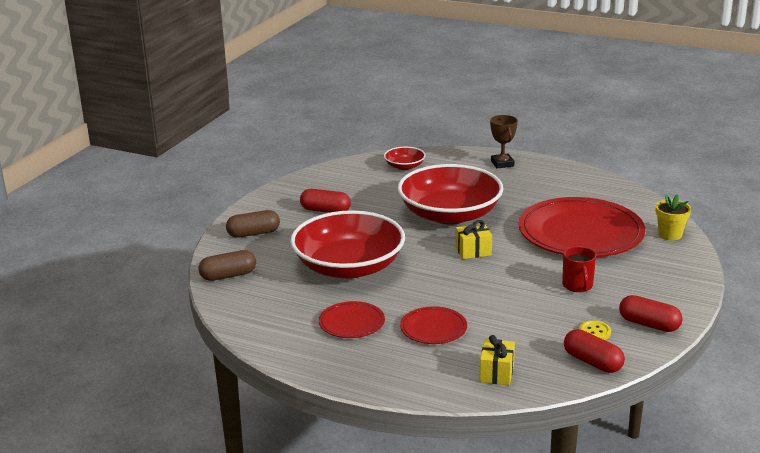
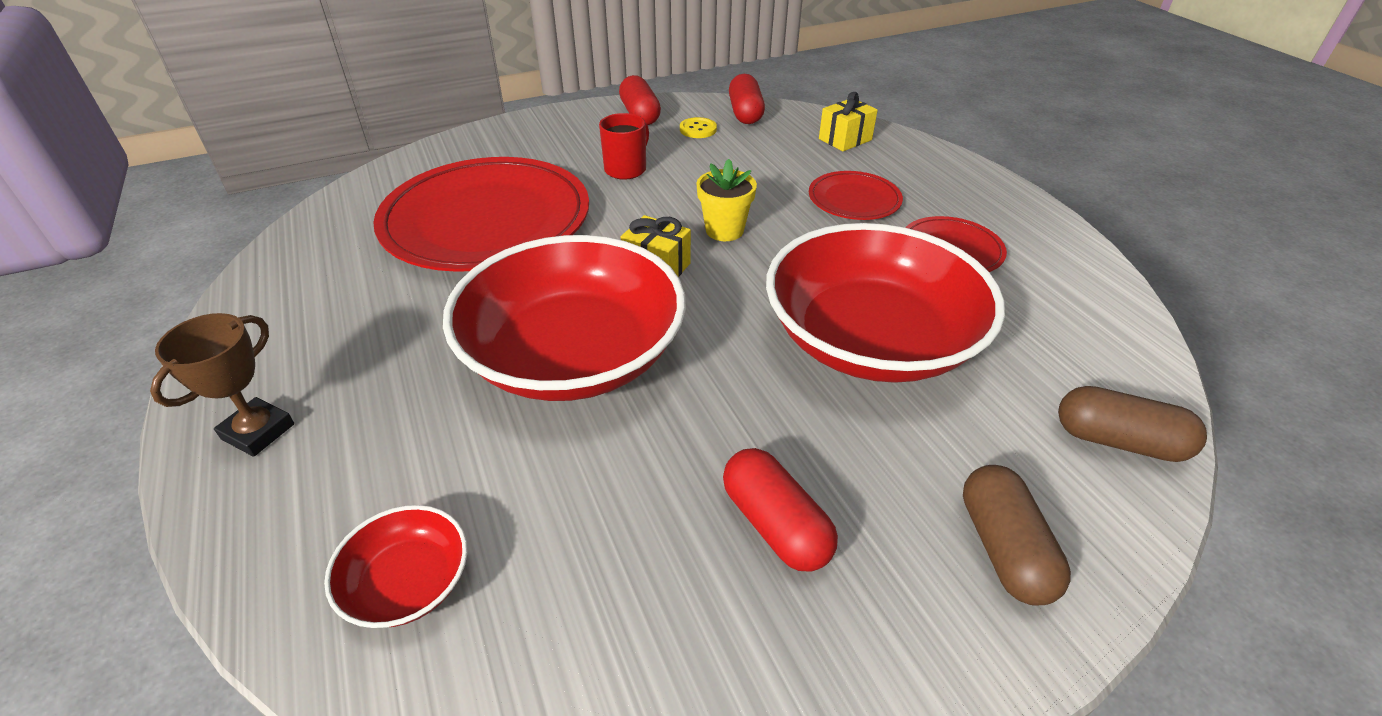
camera: 140 degrees left, 15 degrees up
(253, 233) = (1003, 548): brown capsule -> brown capsule turned 60 degrees clockwise
(670, 235) = (413, 169): yellow flower pot -> yellow flower pot (724, 230)

